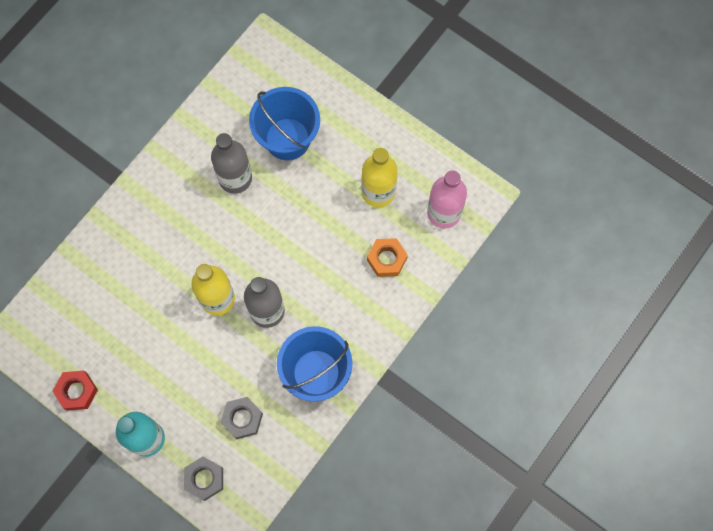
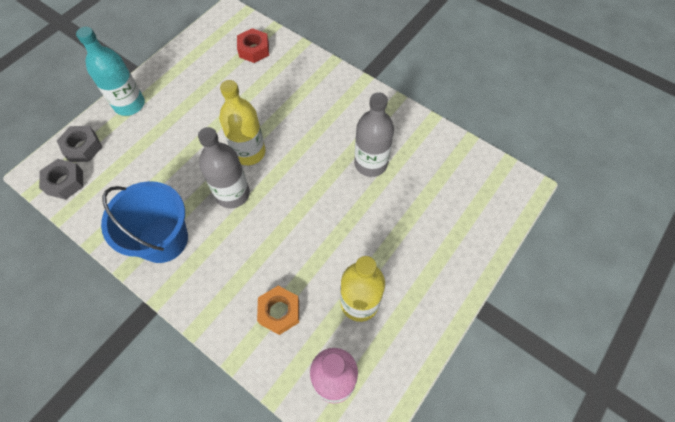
camera: 90 degrees right, 10 degrees down
(77, 391) = (180, 56): red nut -> red nut (254, 50)
(242, 419) = (130, 175): grey nut -> grey nut (65, 182)
(287, 139) = (416, 209): blue bucket -> none

